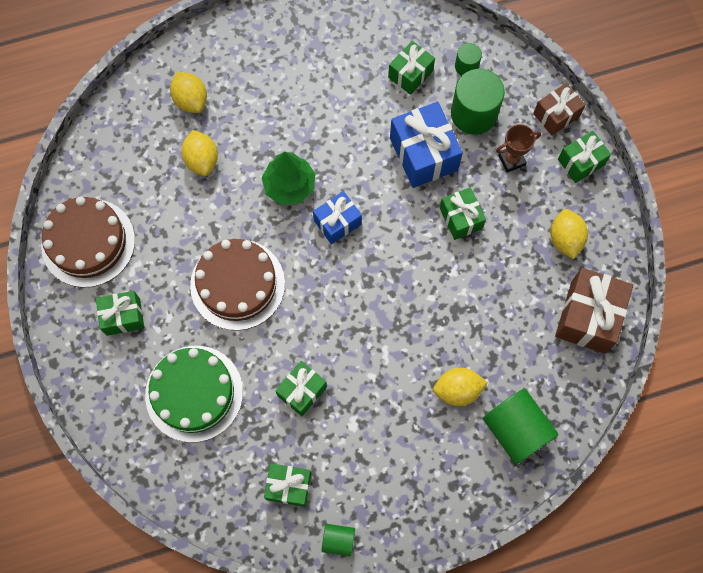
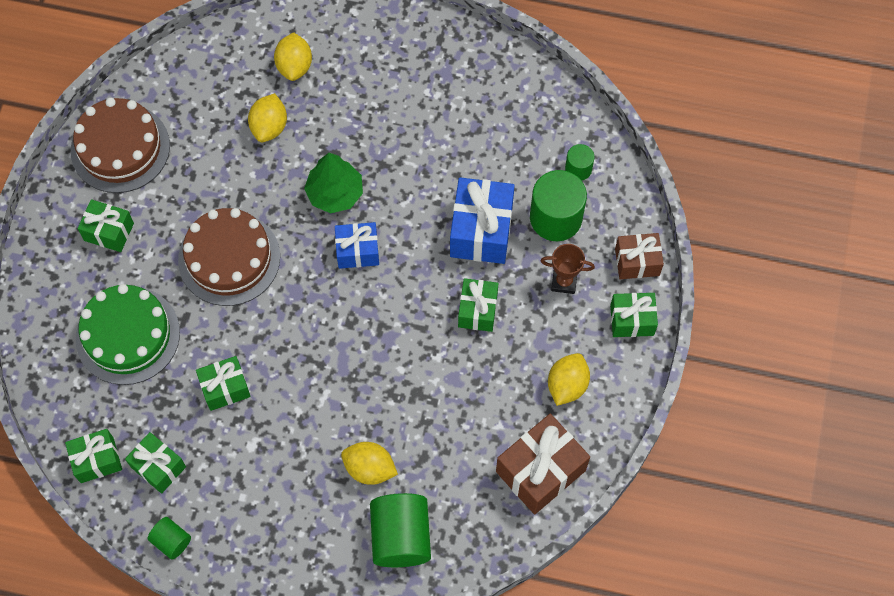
camera: 30 degrees right, 5 degrees down
(410, 74) = (518, 148): green gift -> green gift (97, 460)

